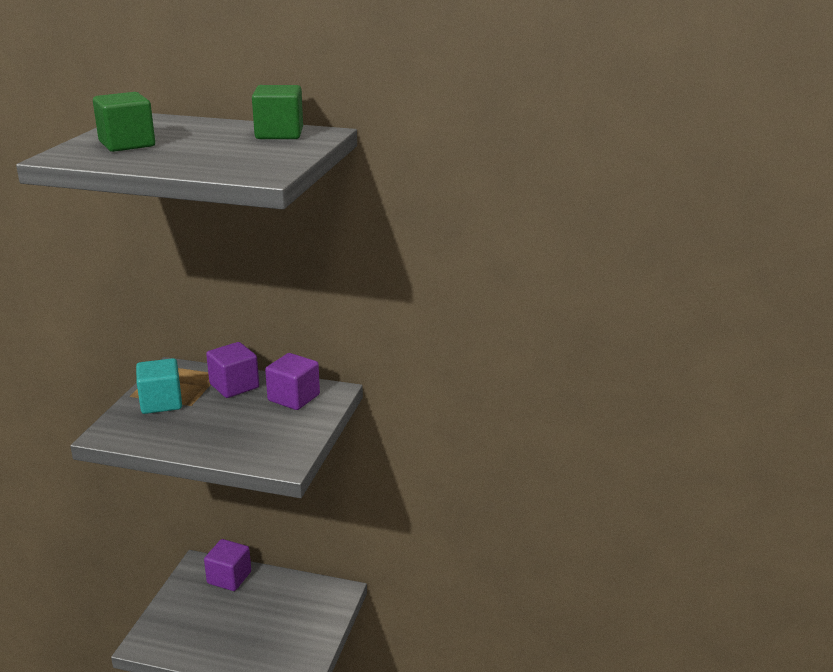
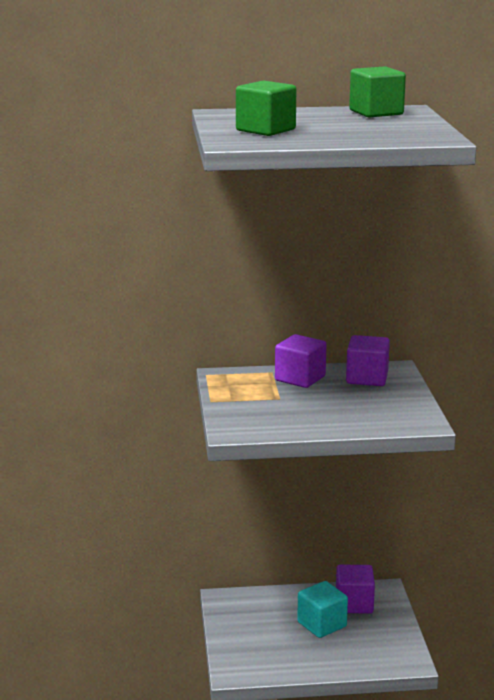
camera: 20 degrees left, 5 degrees down
(161, 402) = (249, 401): turquoise cube -> turquoise cube (322, 624)
(229, 577) = (266, 602): purple cube -> purple cube (354, 604)

